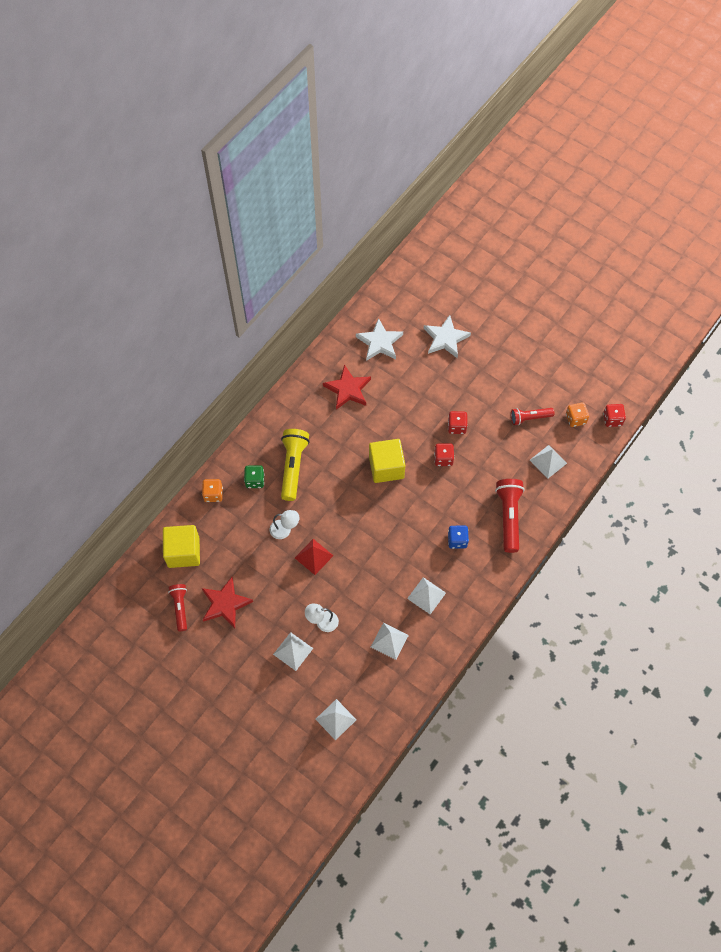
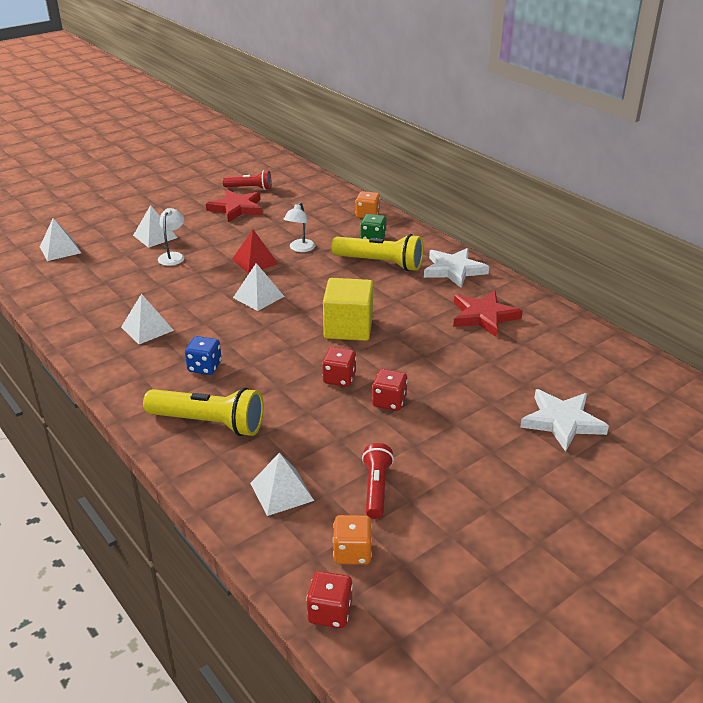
camera: 105 degrees right, 30 degrees down
(183, 552) = (308, 195): yellow cube -> none
(379, 342) = (562, 355): white star -> white star (454, 270)
(389, 641) = (113, 293): white pyramid -> white pyramid (258, 297)
(509, 517) = (209, 423): red flashlight -> yellow flashlight

